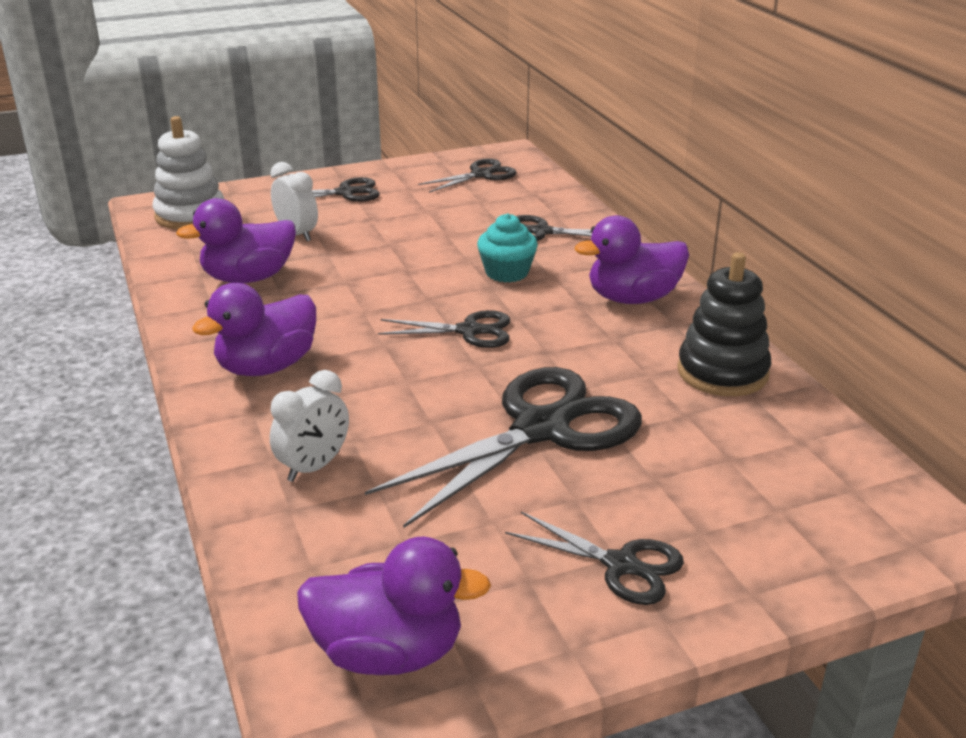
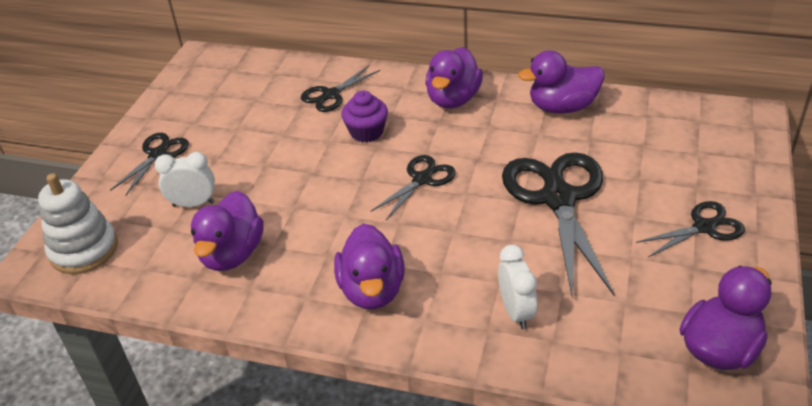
camera: 50 degrees left, 10 degrees up
(481, 175) = (216, 82): black scissors -> none
(507, 272) = (366, 132): turquoise cupcake -> purple cupcake
(722, 372) = (562, 107): black stacking toy -> purple duck

